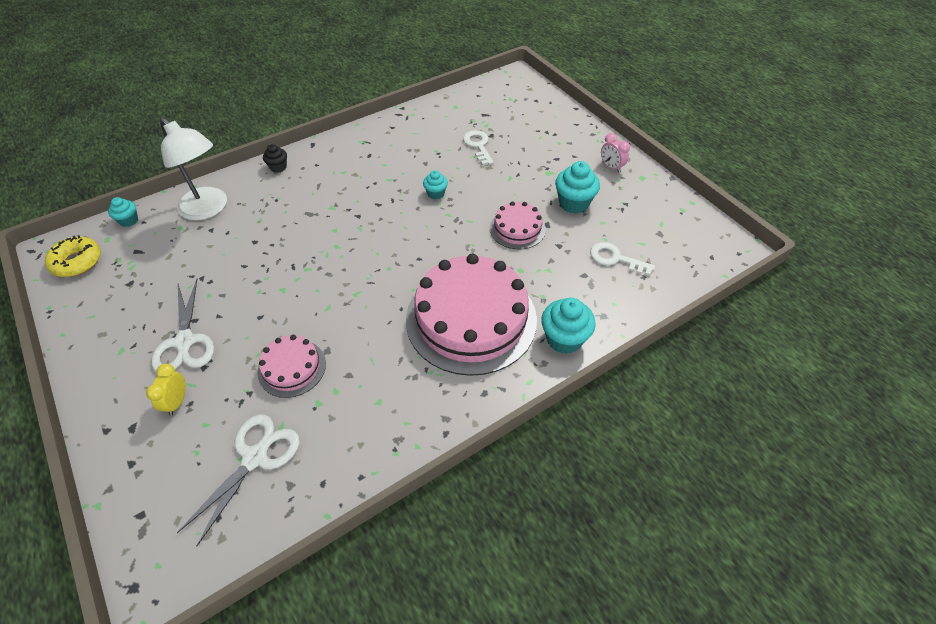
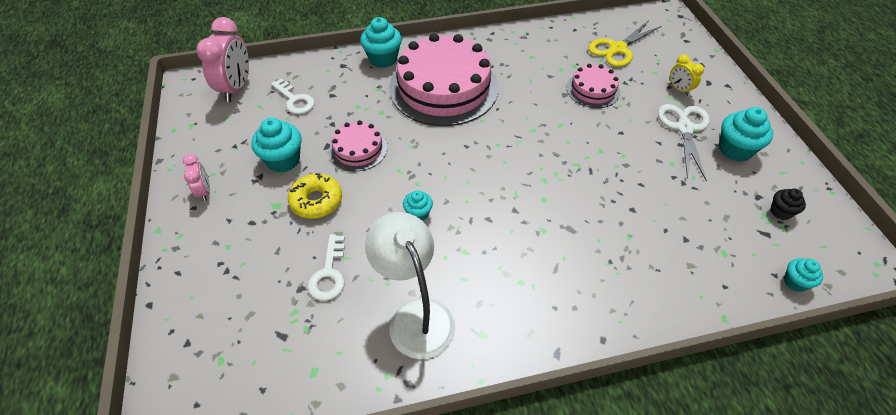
camera: 160 degrees left, 0 degrees up
(77, 262) = (831, 238): yellow donut -> yellow donut (316, 201)
(134, 329) = (735, 150): none -> turquoise cupcake
(177, 402) = (679, 89): yellow clock -> yellow clock turned 120 degrees clockwise
(209, 209) = (695, 270): white lamp -> white lamp (415, 315)
(255, 457) = (617, 49): white scissors -> yellow scissors
(278, 167) = (608, 318): black cupcake -> black cupcake (780, 212)
(684, 255) = (237, 88): none -> pink clock

